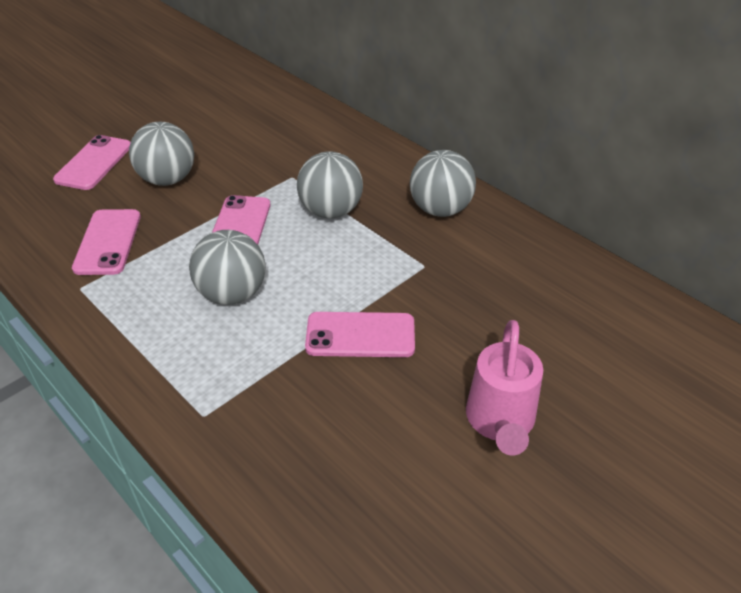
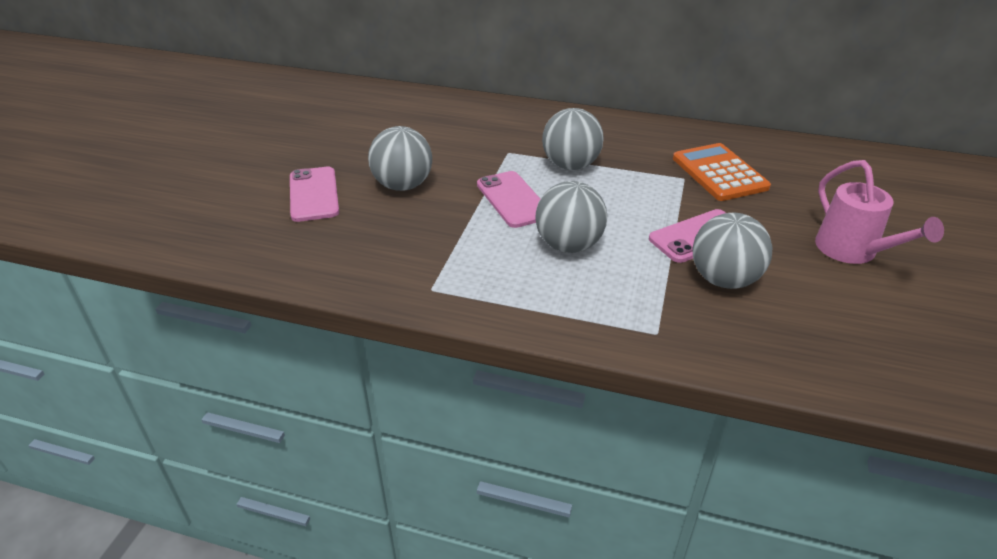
camera: 30 degrees left, 5 degrees down
(108, 242) = (411, 247): pink phone -> none
(440, 209) = (648, 139): grey ball -> grey ball (724, 279)
(467, 274) = (719, 173): none -> orange calculator

